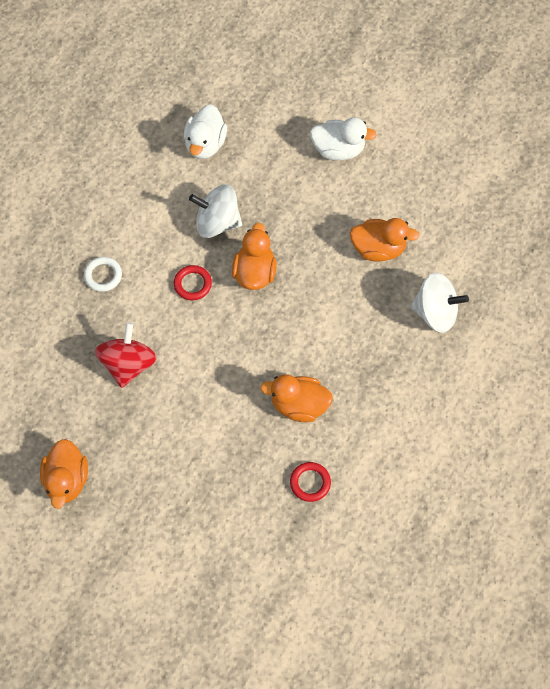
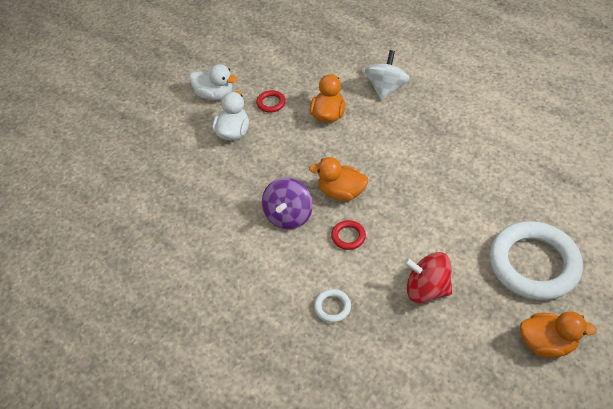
camera: 80 degrees left, 15 degrees down
(165, 475) = (533, 264): none -> white ring
(205, 144) = (205, 221): white duck -> white duck (214, 95)
(217, 222) = (288, 216): white spinning top -> purple spinning top
(299, 405) = (464, 171): orange duck -> none
(310, 482) = (530, 168): red ring -> red ring (271, 103)

